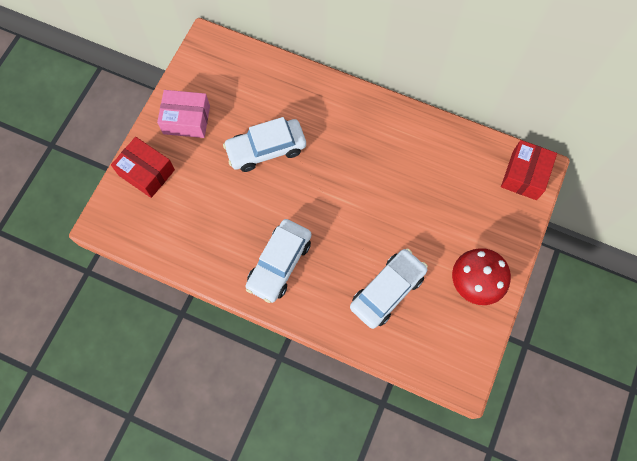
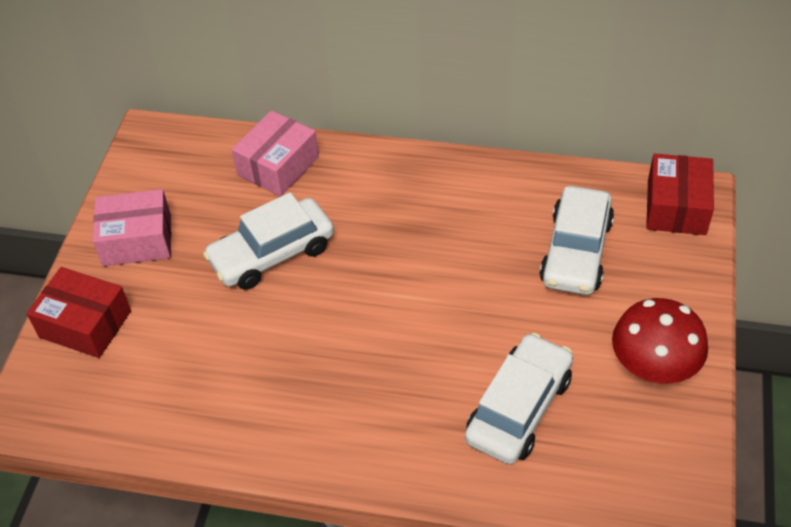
camera: 10 degrees left, 20 degrees down
(279, 264) = (332, 407): white car -> white car (576, 251)
(283, 85) = (278, 166): none -> pink box

